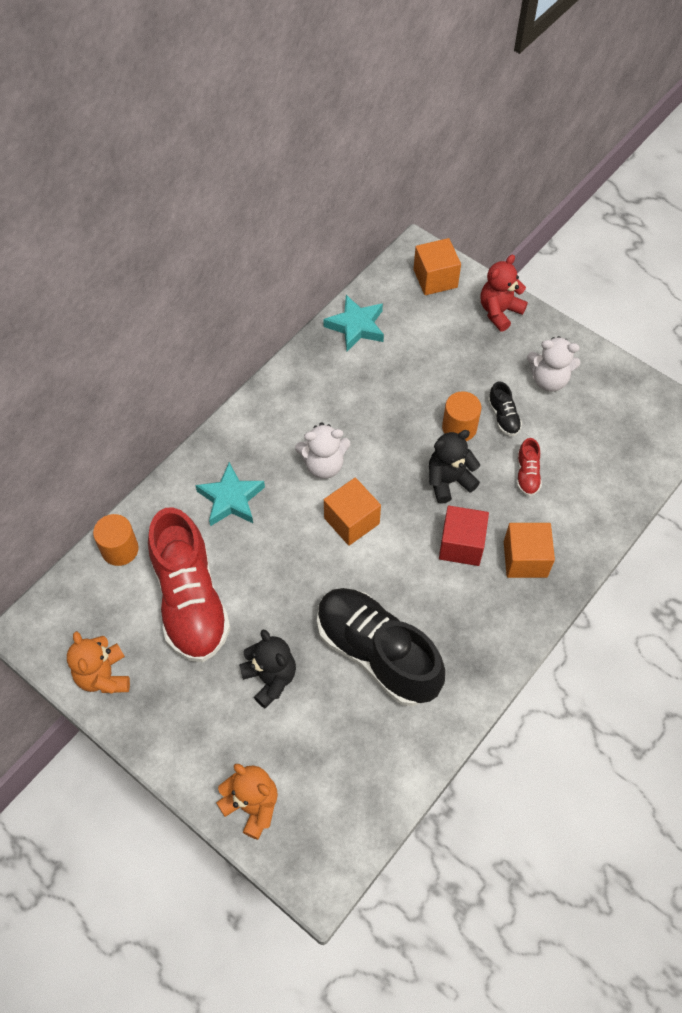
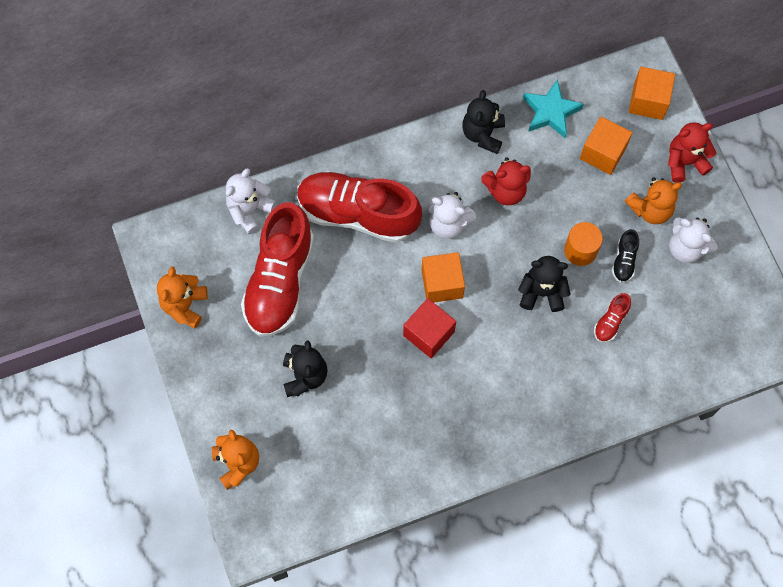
camera: 30 degrees right, 10 degrees up
(120, 549) = (249, 210): orange cylinder -> white teddy bear
(231, 499) = (357, 213): turquoise star -> red shoe
(307, 373) = (483, 134): none -> black teddy bear
(358, 410) = (506, 190): none -> red teddy bear
(377, 653) = (396, 401): black shoe -> none
(461, 545) = (517, 351): red cube -> red cube (428, 333)
(497, 363) = (650, 209): none -> orange teddy bear
(525, 559) = (561, 391): orange cube -> orange cube (603, 153)

